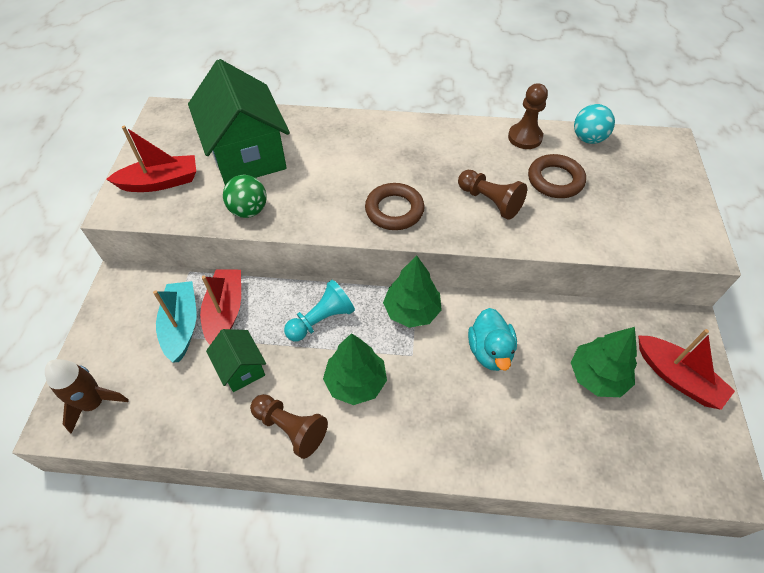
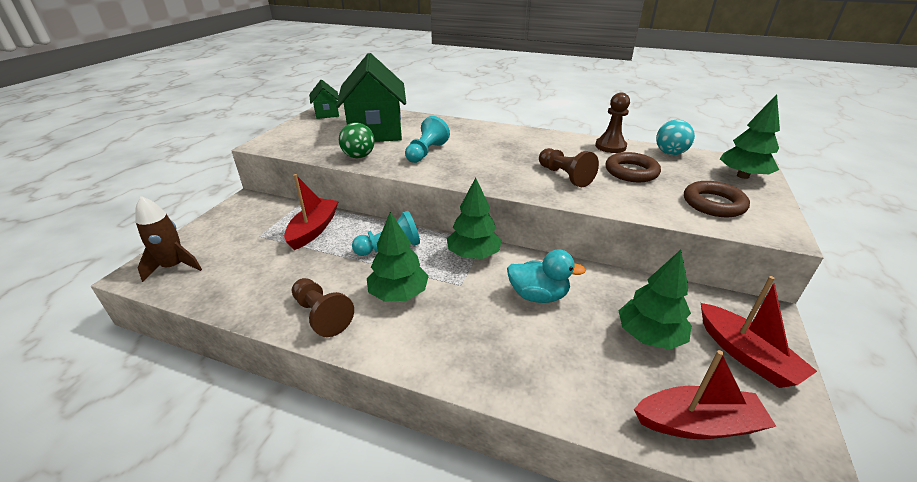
camera: 15 degrees right, 20 degrees down
(160, 182) = (304, 136): red boat -> red boat (697, 423)
(181, 326) = (274, 232): turquoise boat -> none
(241, 369) = (304, 266): green house -> green house (327, 113)
(325, 187) = (426, 152): none -> turquoise pawn
(394, 210) = (477, 170): brown ring -> brown ring (713, 204)
(490, 351) = (538, 295): turquoise duck -> turquoise duck turned 90 degrees counterclockwise
(663, 166) = (742, 176): none -> green tree

